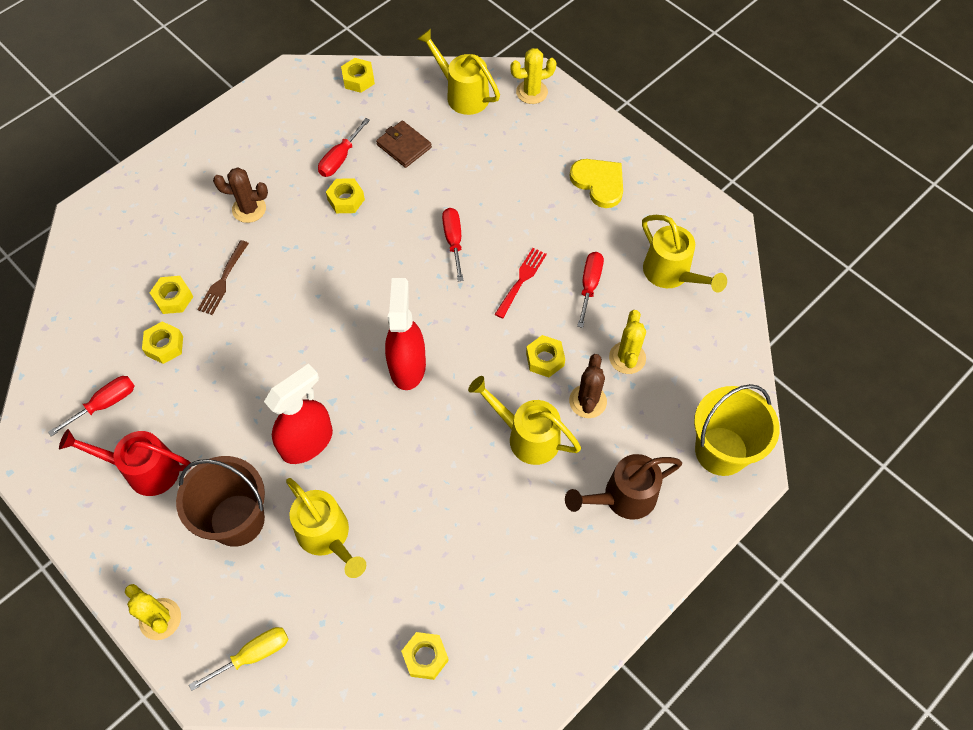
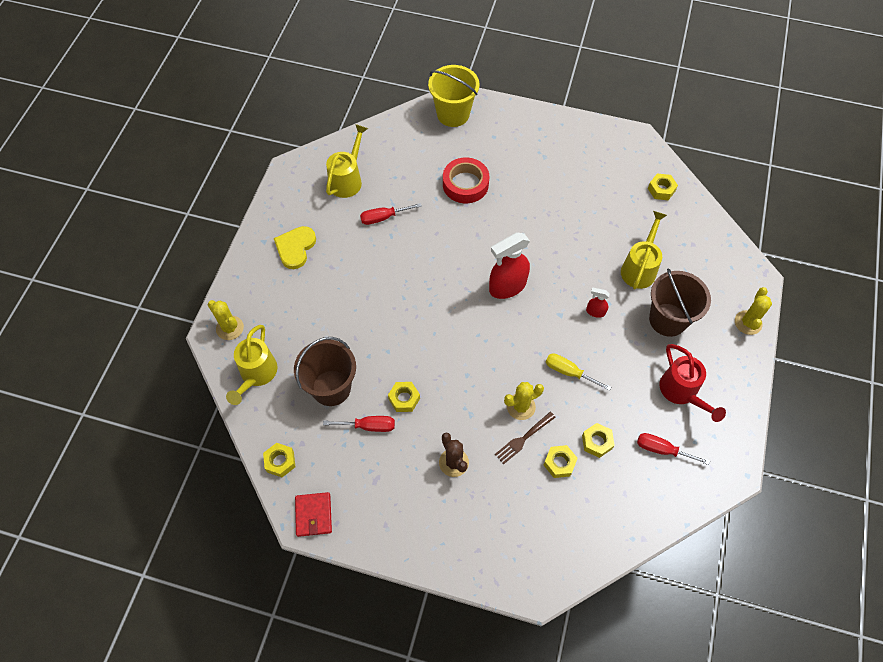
camera: 120 degrees left, 0 degrees up
(223, 280) = (523, 439): brown fork -> brown fork turned 150 degrees clockwise
(253, 655) = (725, 265): yellow screwdriver -> yellow screwdriver (569, 372)
(289, 84) = (313, 515): none -> red wallet
(307, 442) = (595, 312): red spray bottle -> red spray bottle, size x0.47
(404, 146) = (331, 388): brown wallet -> brown bucket
(453, 241) = (397, 310): red screwdriver -> none
(521, 280) = (403, 255): red fork -> none
(526, 436) = (508, 203): yellow watering can -> none
(545, 359) = (452, 217): yellow nut -> none
(587, 401) = (465, 184): brown cactus -> red tape
(622, 498) = (512, 145): brown watering can -> none
(627, 358) = (423, 177): yellow cactus -> yellow cactus (521, 406)

